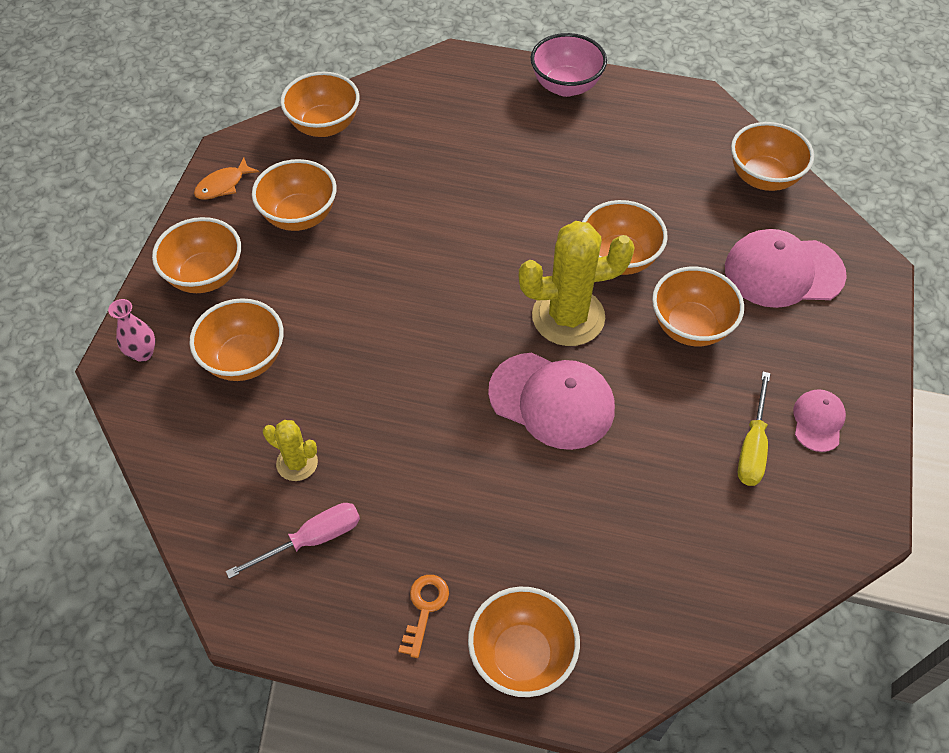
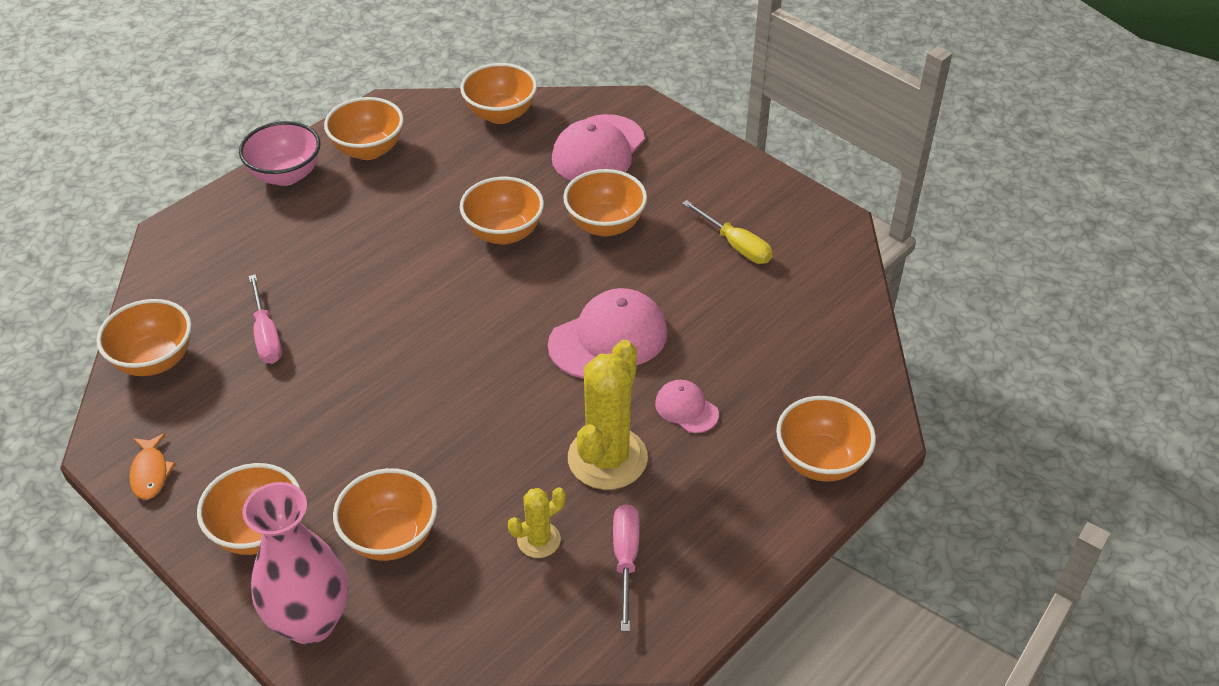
camera: 60 degrees left, 10 degrees down
(143, 353) = (311, 621): pink vase -> pink vase, size x2.17
(300, 216) = (253, 426): orange bowl -> orange bowl (368, 150)
(391, 172) = (266, 335): none -> pink screwdriver
(424, 608) = (742, 506): orange key -> none
(568, 317) = (535, 290): yellow cactus -> yellow cactus (607, 458)
(818, 421) = (740, 201): pink cap -> pink cap (686, 408)

